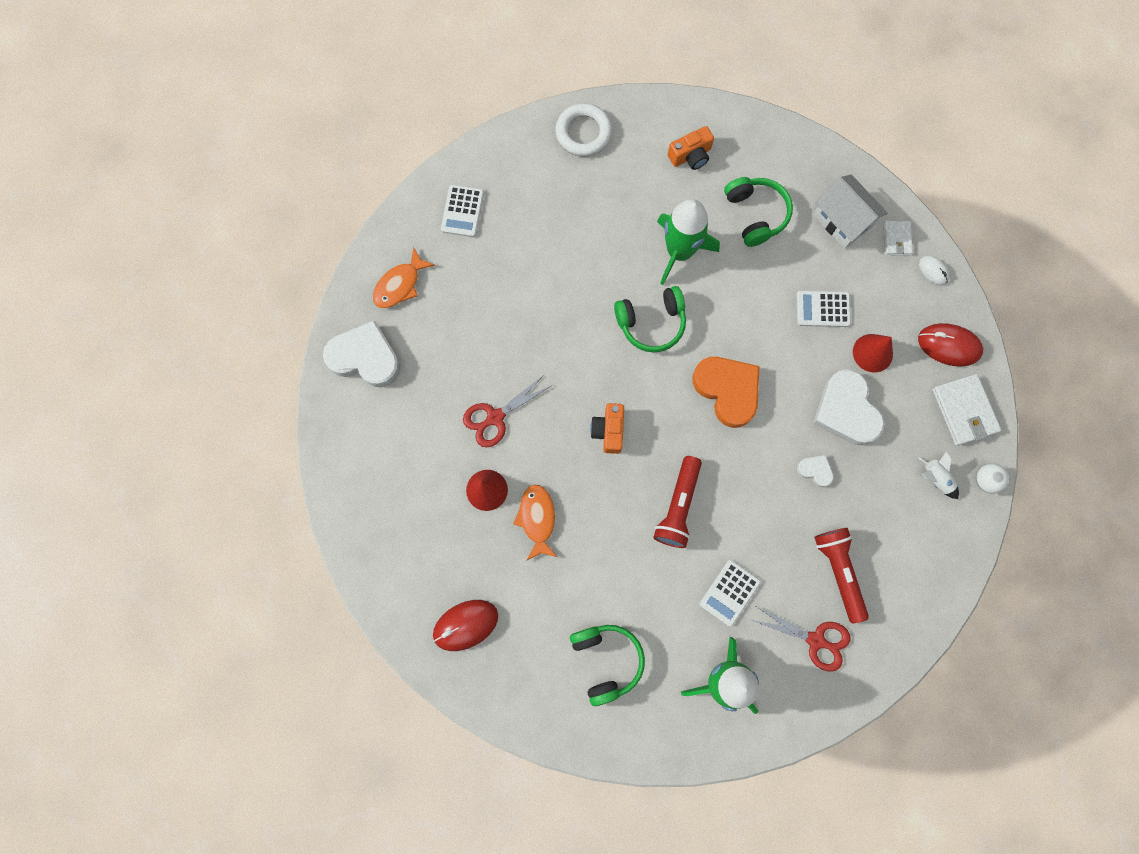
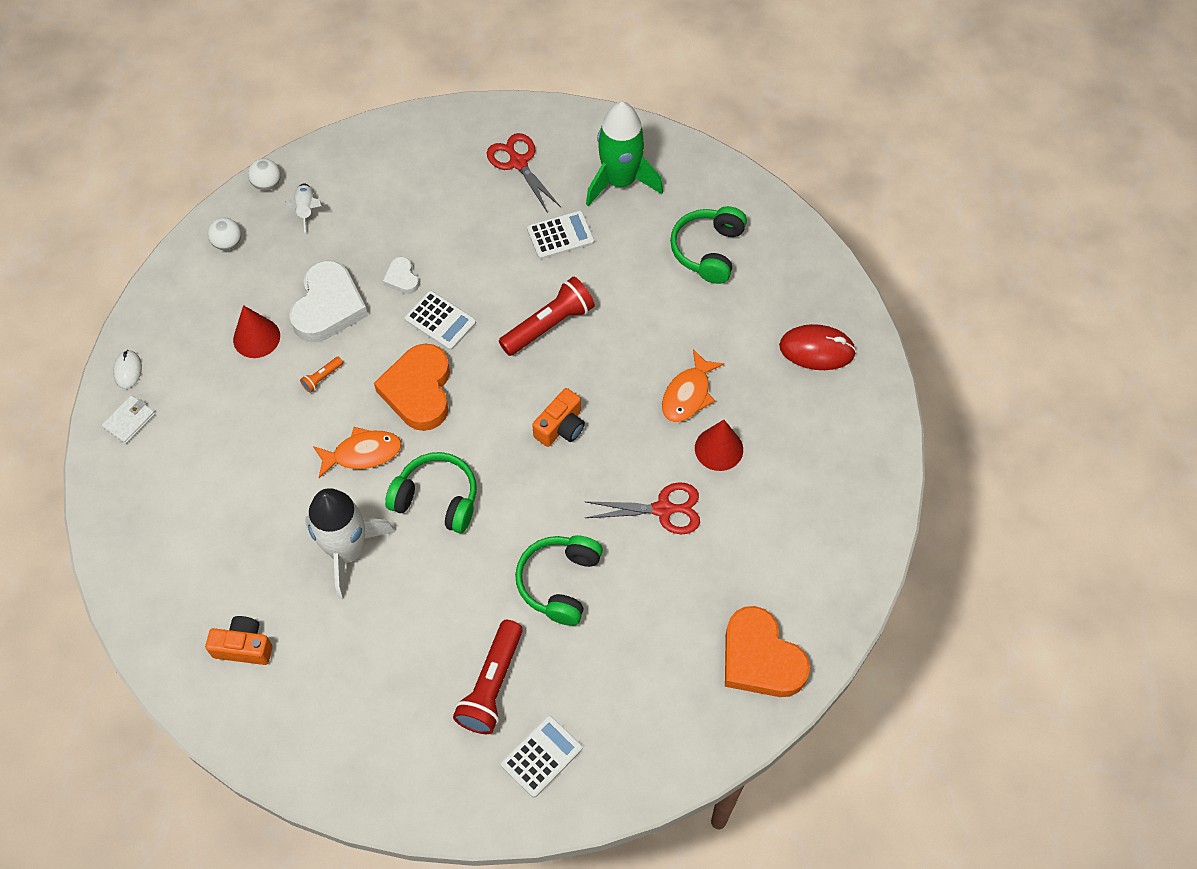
camera: 145 degrees left, 15 degrees down
(365, 357) = (760, 658): white heart -> orange heart
(400, 285) = (671, 716): orange fish -> orange fish (362, 453)
(583, 133) = (334, 758): white ring -> none
(679, 251) = (347, 551): green rocket -> white rocket
(755, 214) = (238, 537): green headphones -> green headphones (560, 582)
(801, 354) = (322, 378): none -> orange flashlight
(823, 309) = (262, 404): white calculator -> white calculator (440, 321)
(839, 572) = (454, 195): red flashlight -> red flashlight (492, 685)
(842, 220) = (161, 473): white house -> none
(949, 345) = (184, 300): red mouse -> none
(964, 411) = (228, 243): white wallet -> white ball

